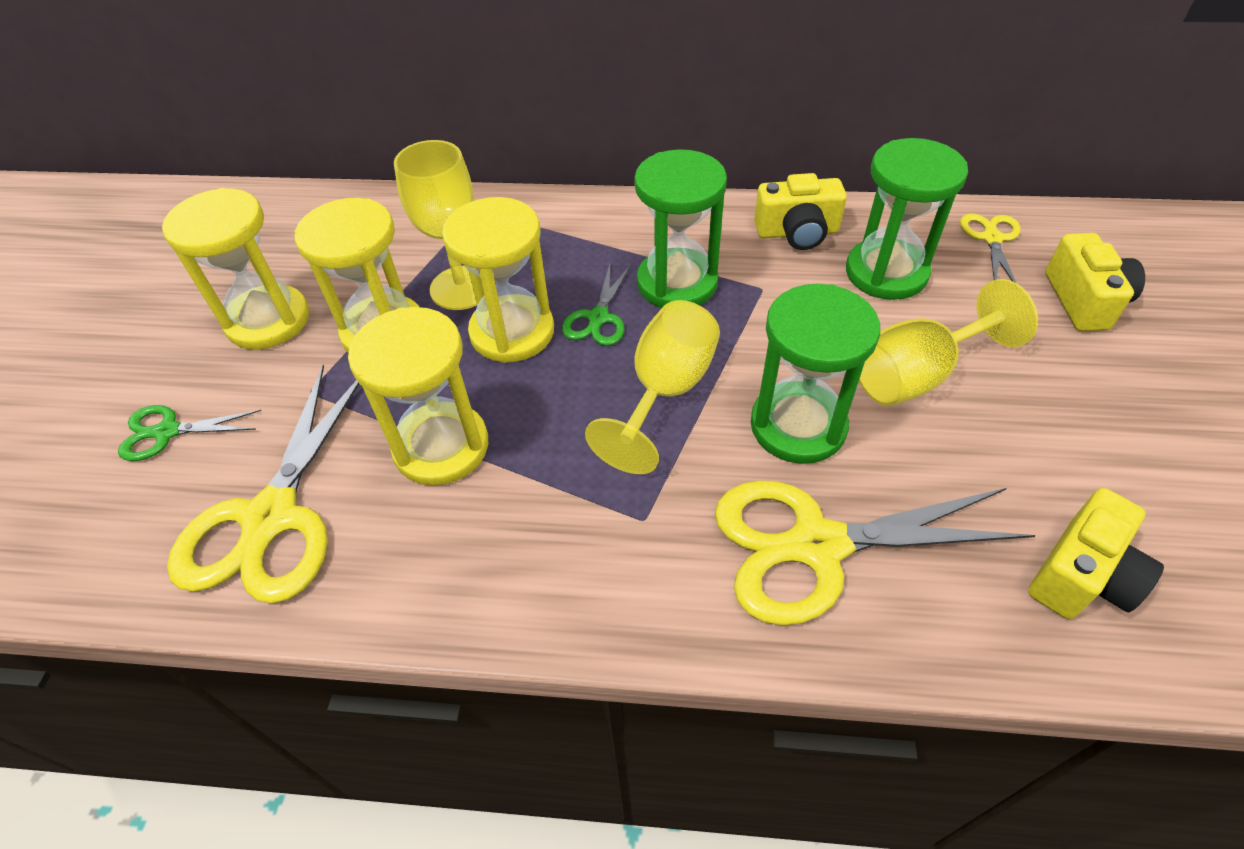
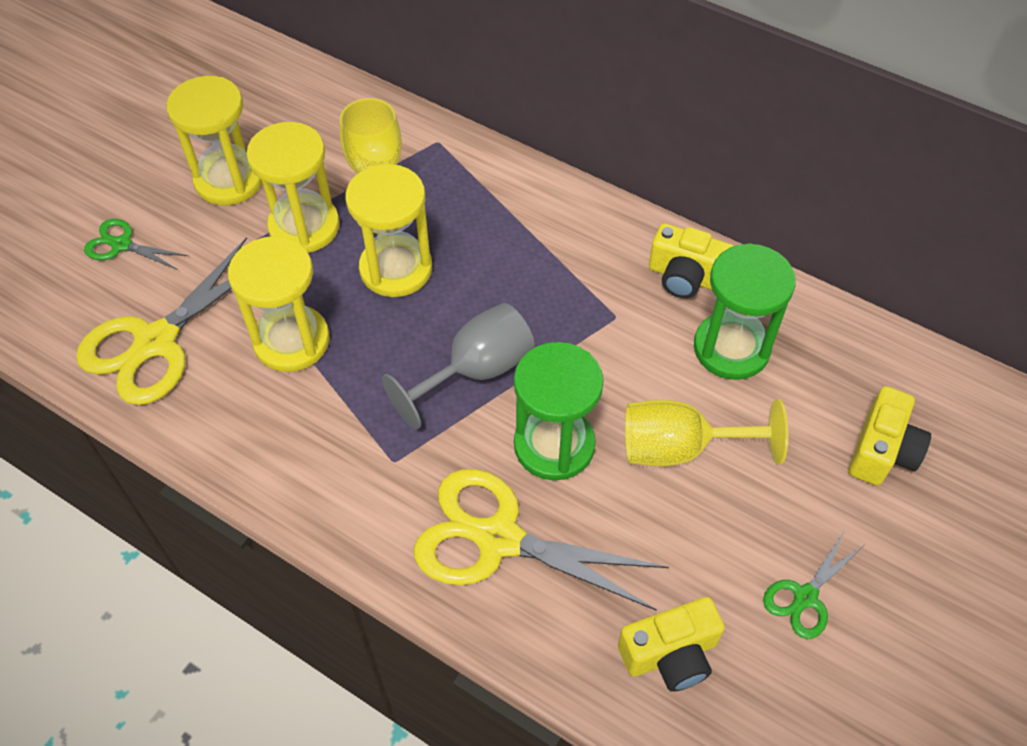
camera: 25 degrees right, 5 degrees up
(598, 318) = (468, 286): green scissors -> green scissors (805, 597)
(665, 391) = (476, 371): yellow goblet -> grey goblet
(677, 283) = (550, 281): green hourglass -> none
(991, 238) = (854, 357): yellow scissors -> none

